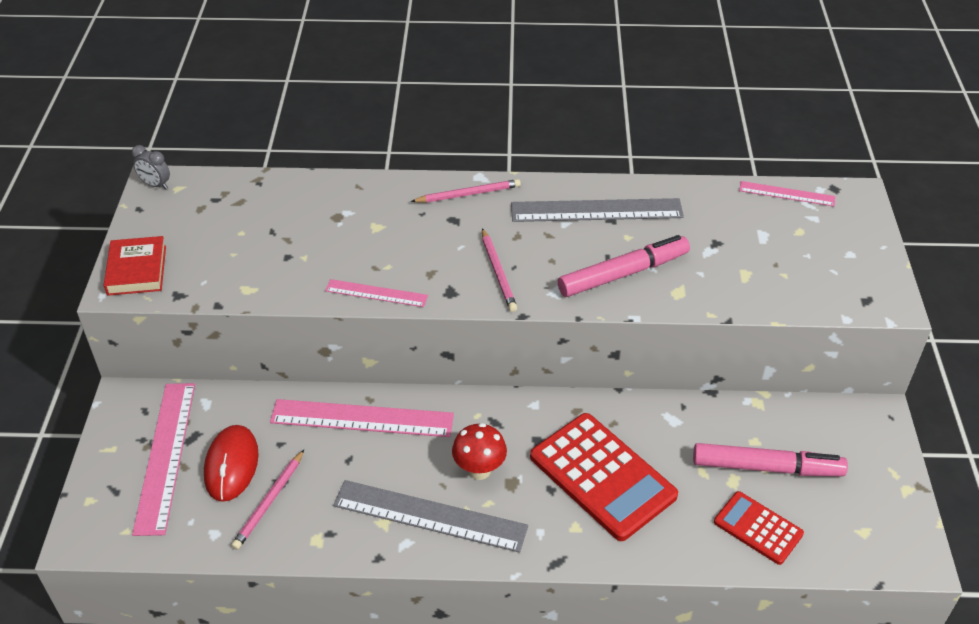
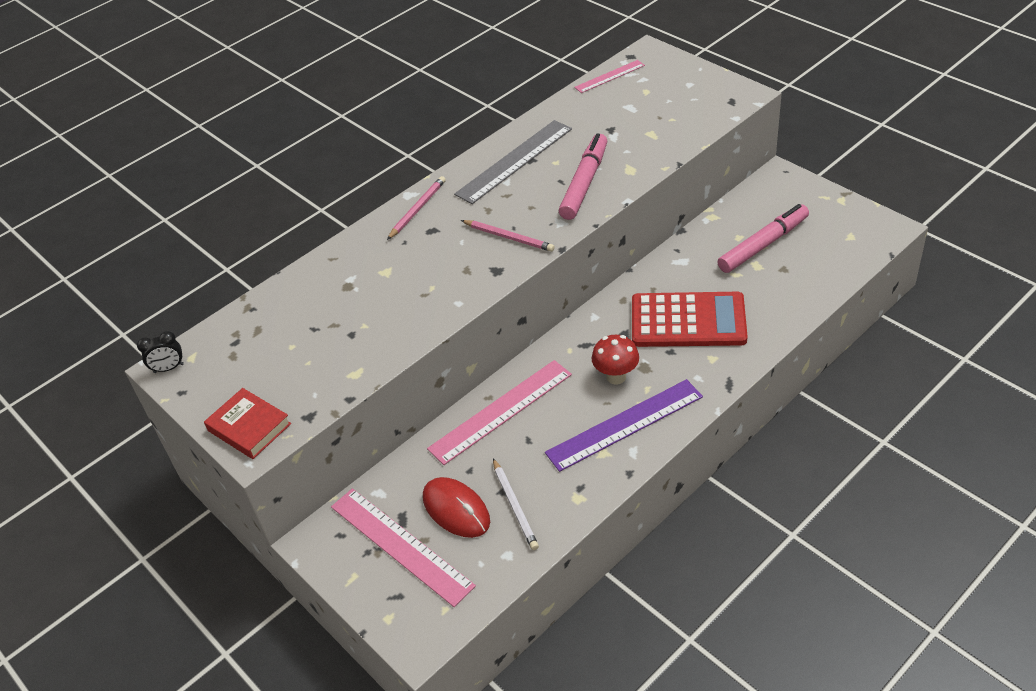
camera: 40 degrees left, 0 degrees up
(155, 185) = (168, 368): grey clock -> black clock
(269, 502) = (515, 506): pink pencil -> white pencil
(376, 293) = (450, 307): pink ruler -> none
(430, 516) = (625, 425): grey ruler -> purple ruler
(758, 528) = (801, 277): red calculator -> none

